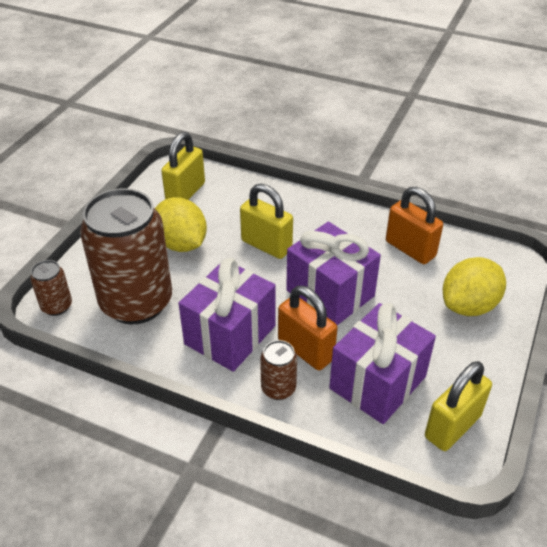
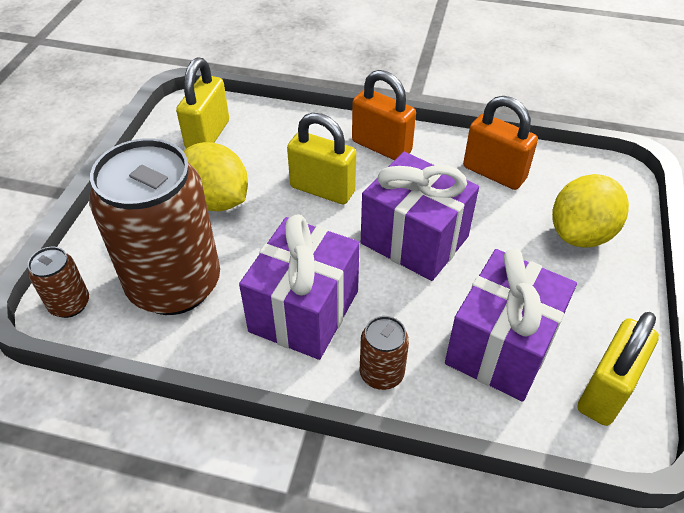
camera: 10 degrees left, 5 degrees up
(305, 350) = (403, 317): orange padlock -> orange padlock (381, 146)

